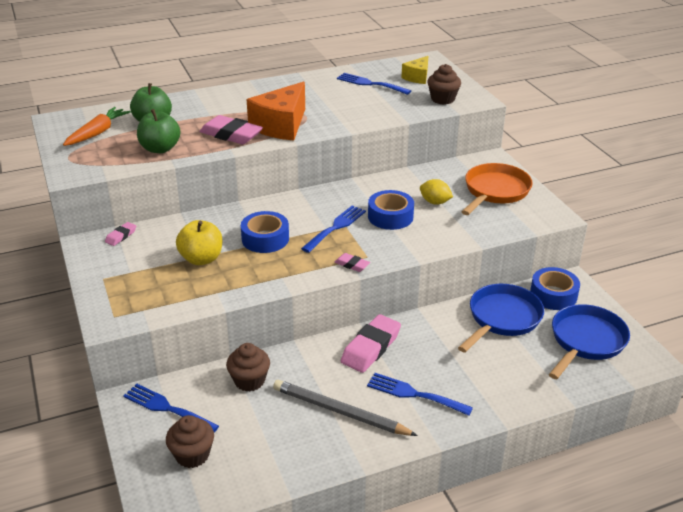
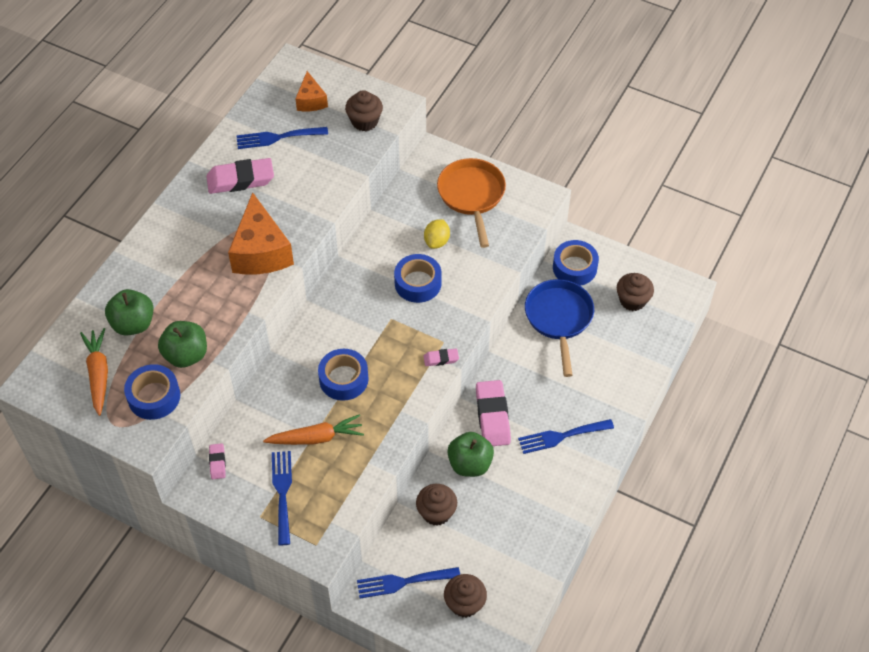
camera: 40 degrees left, 20 degrees up
(110, 157) = (154, 397): none -> blue tape
(201, 259) = (316, 437): yellow apple -> orange carrot
(231, 135) = (229, 293): pink eraser -> pink eraser (240, 180)
(315, 366) = (470, 464): none -> green apple
(336, 227) = (387, 325): blue fork -> blue fork (282, 492)
(340, 411) = (527, 489): grey pencil -> none
(417, 77) = (311, 101): yellow cheese -> orange cheese
(435, 202) = (437, 241): yellow lemon -> yellow lemon turned 60 degrees counterclockwise
(586, 341) = (632, 300): blue pan -> brown cupcake

